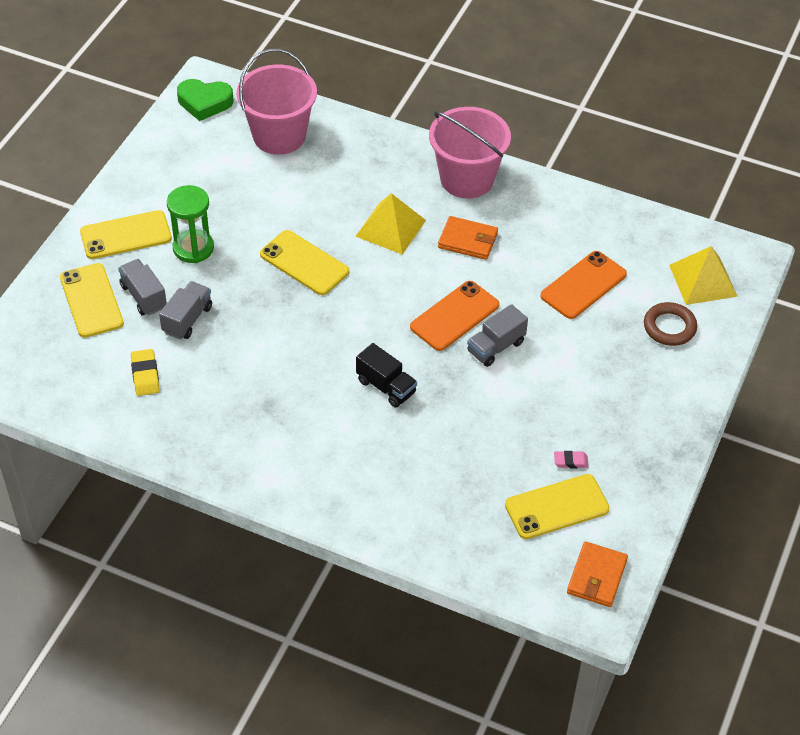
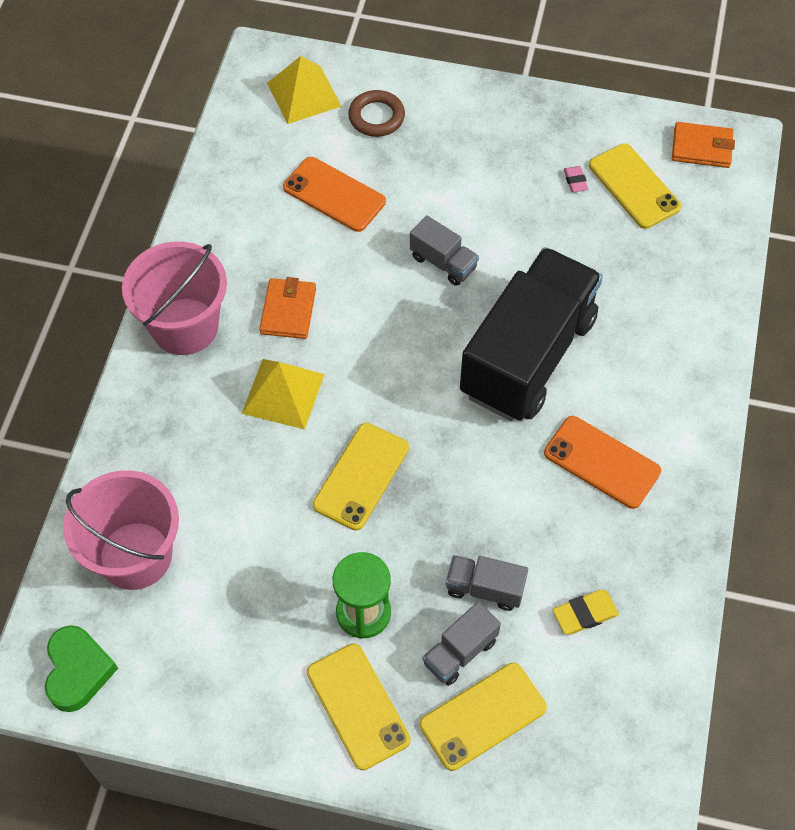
camera: 100 degrees left, 10 degrees up
(386, 387) = (528, 356): black truck -> black truck, size x2.40
(454, 316) = (408, 307): orange phone -> orange phone (601, 462)

